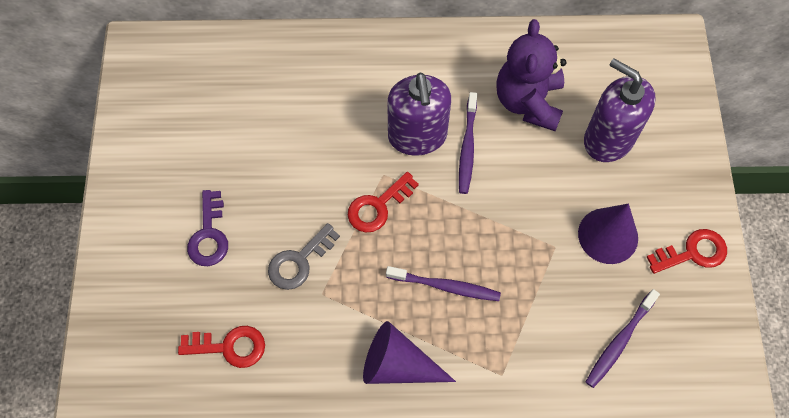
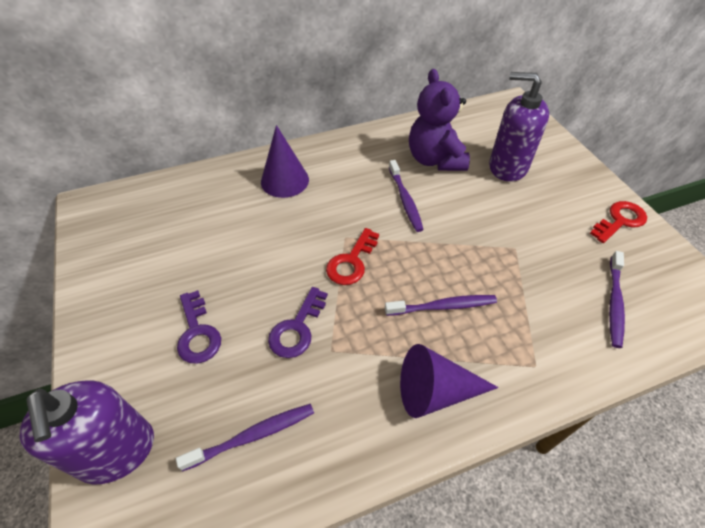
camera: 20 degrees left, 15 degrees down
(230, 346) = (253, 436): red key -> purple toothbrush
(299, 261) = (297, 328): grey key -> purple key
(417, 136) = (360, 203): purple soap dispenser -> purple soap dispenser (117, 451)
(608, 235) = (550, 228): purple cone -> purple cone (285, 180)

